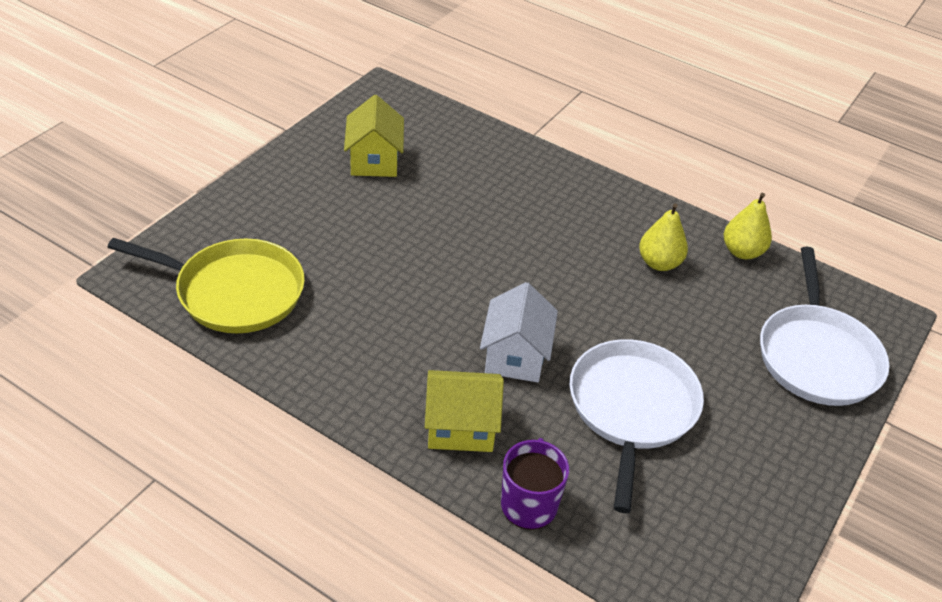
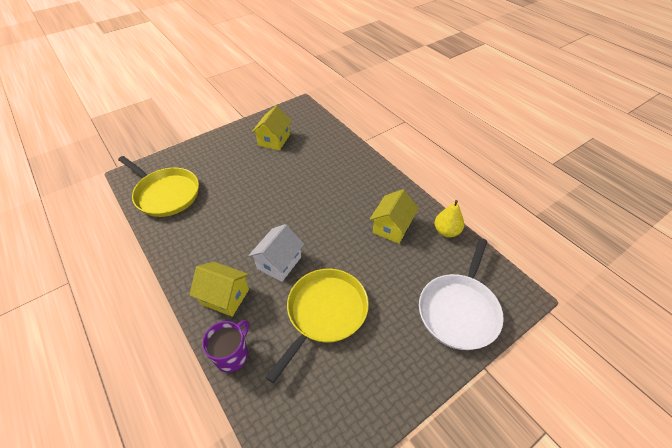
camera: 25 degrees right, 5 degrees up
(632, 409) = (324, 313): white pan -> yellow pan
(659, 263) = (392, 227): yellow pear -> yellow house

